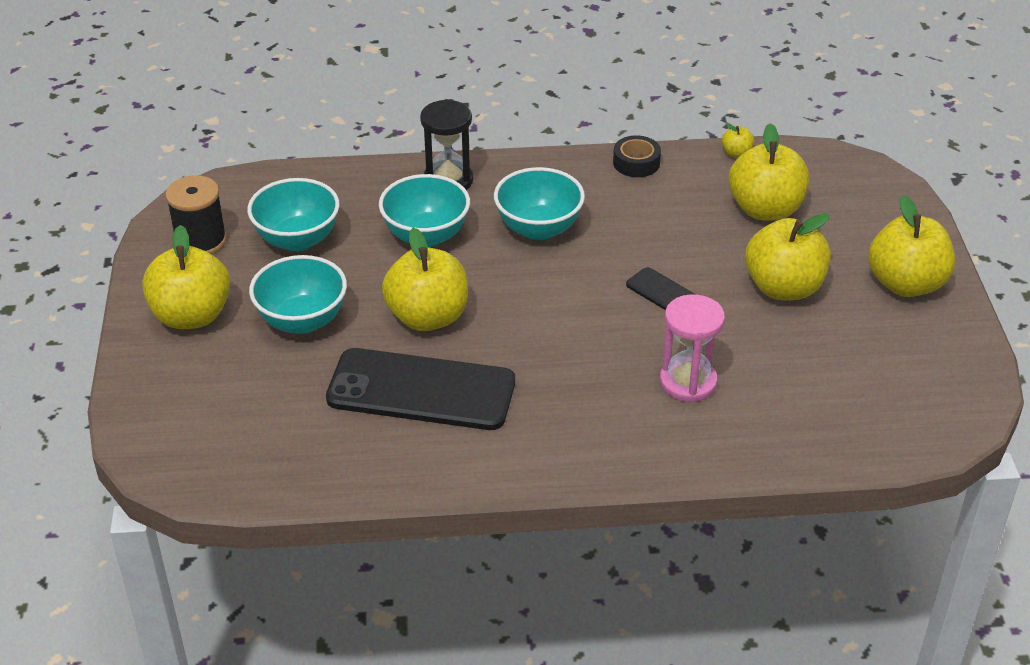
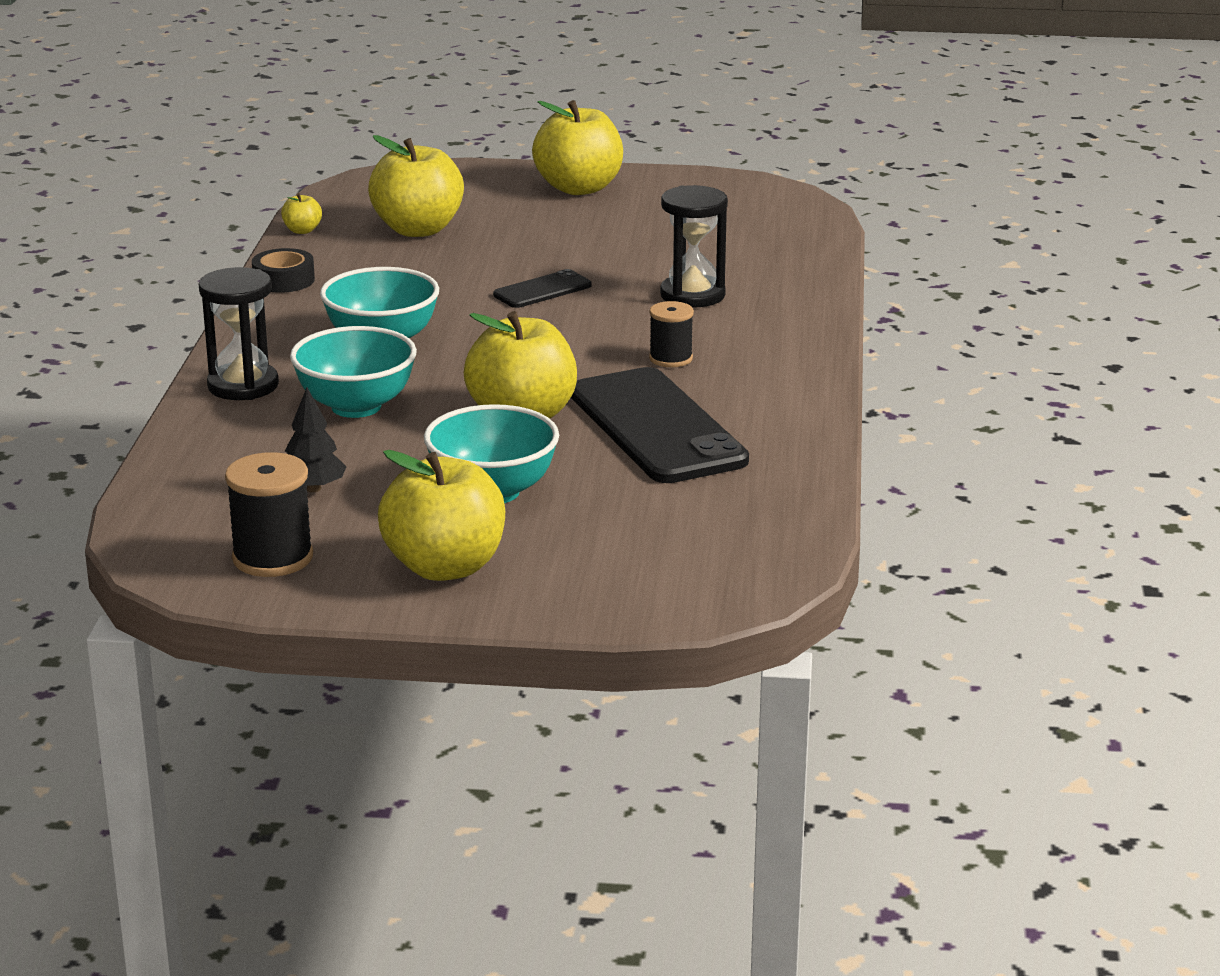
camera: 80 degrees left, 15 degrees down
(297, 240) = (313, 488): turquoise bowl -> black tree
(421, 390) = (656, 427): black phone -> black phone turned 45 degrees counterclockwise
(552, 383) = (670, 358): none -> black spool
(688, 382) = (692, 295): pink hourglass -> black hourglass
(783, 288) = (559, 237): yellow apple -> none

